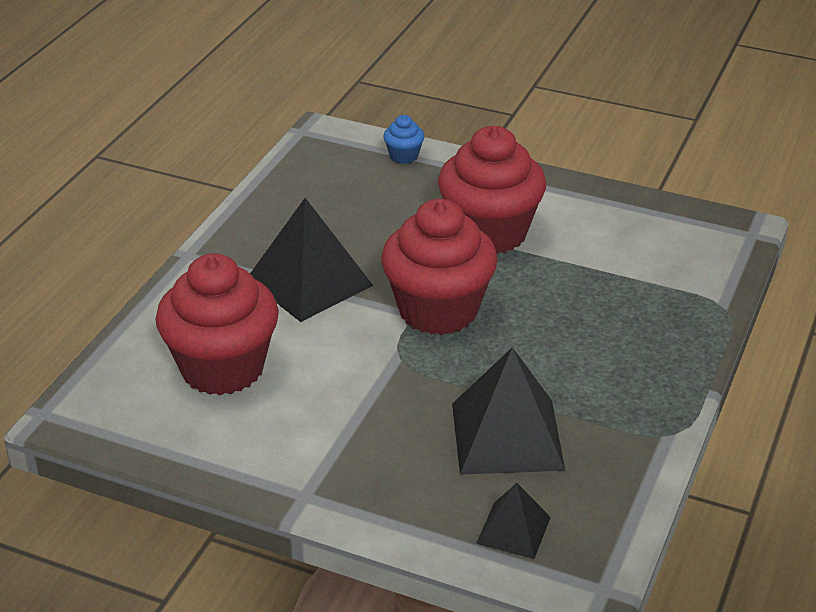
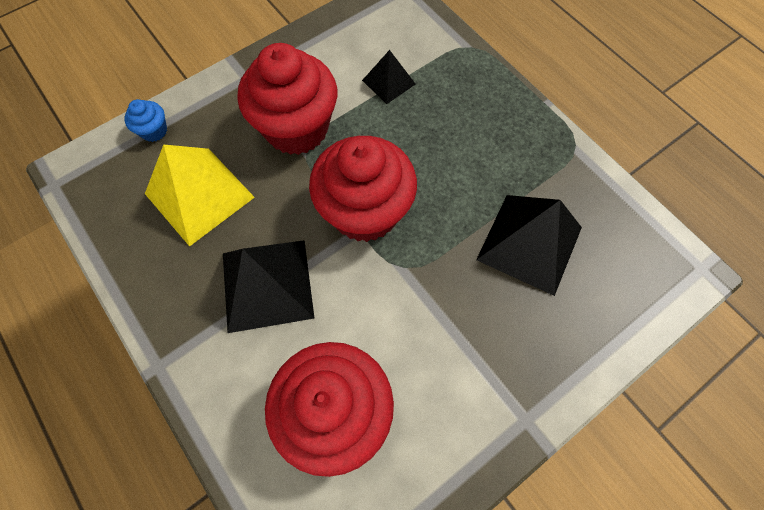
camera: 60 degrees left, 30 degrees up
(363, 208) = (199, 195): none -> yellow pyramid
(513, 530) = (626, 292): black pyramid -> black pyramid (388, 82)

